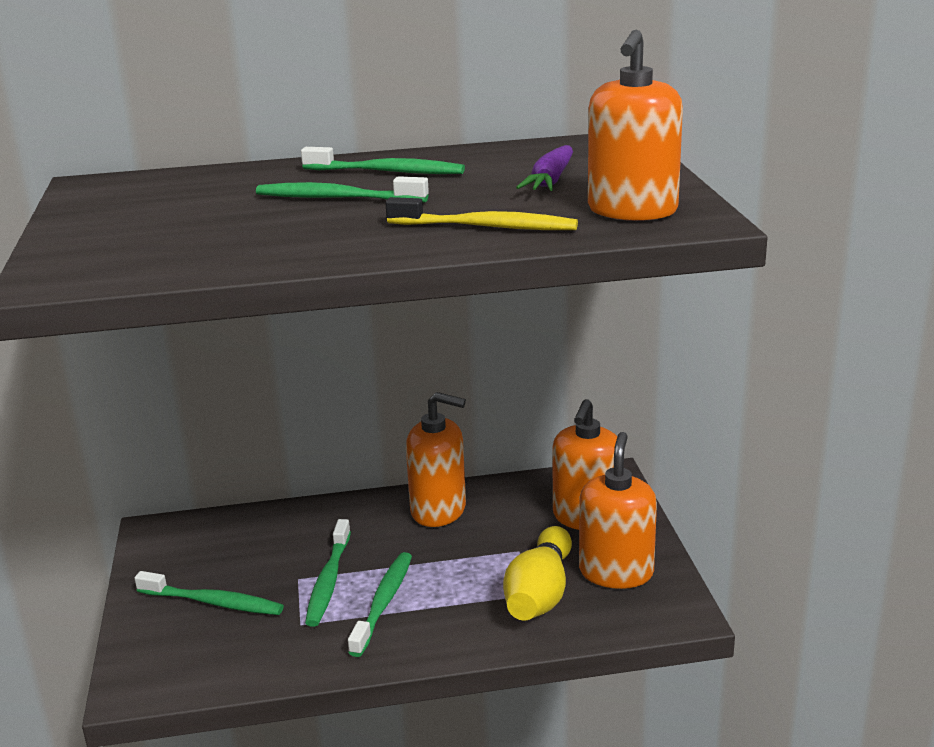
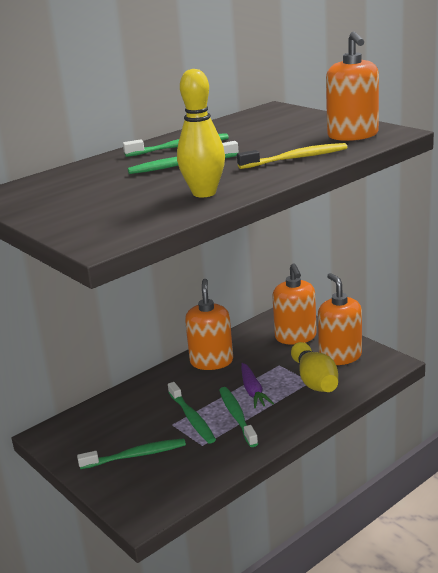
camera: 30 degrees left, 0 degrees up
(281, 246) = (204, 193): none -> yellow bowling pin
(438, 510) = (211, 361): orange soap dispenser -> orange soap dispenser turned 75 degrees counterclockwise
(550, 181) = (282, 132): purple carrot -> purple carrot (253, 391)

